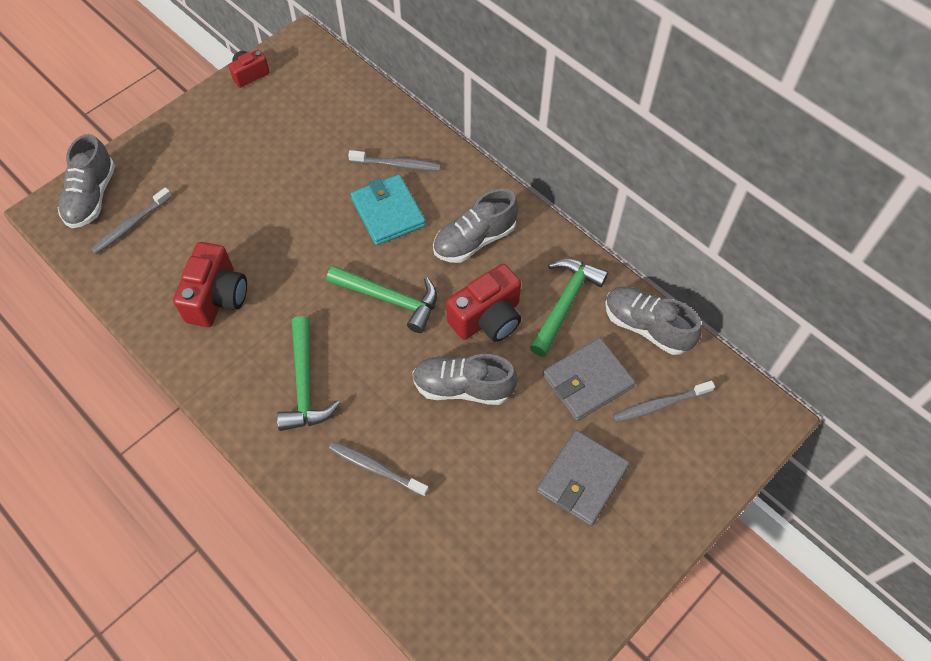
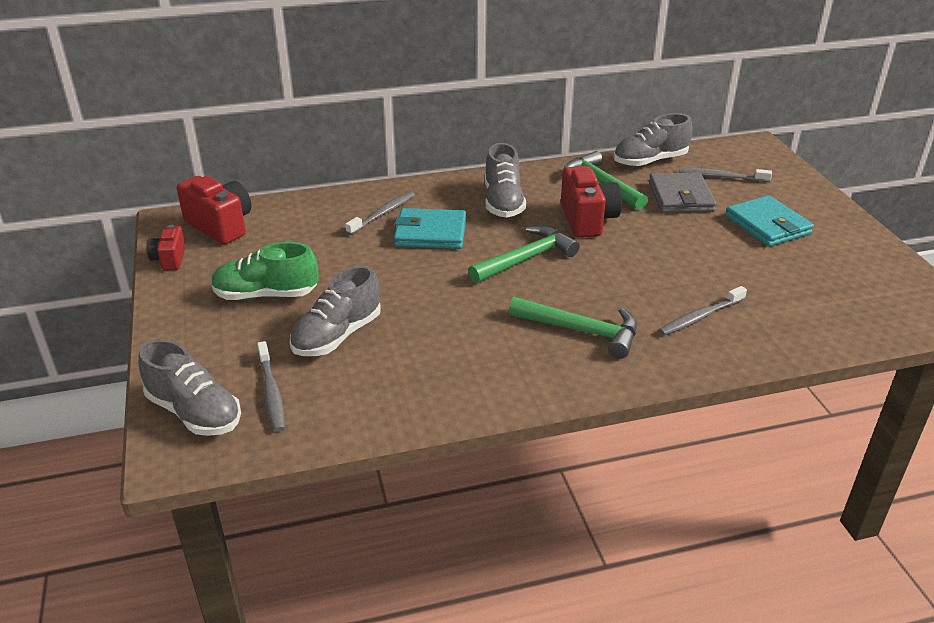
camera: 60 degrees left, 25 degrees down
(217, 297) = (431, 357): red camera -> red camera (221, 226)
(238, 156) = (266, 295): none -> green shoe
(463, 387) = (646, 250): grey shoe -> grey shoe (337, 336)
(582, 479) = (767, 225): grey wallet -> turquoise wallet
(659, 405) = (721, 177): grey toothbrush -> grey toothbrush turned 90 degrees clockwise

